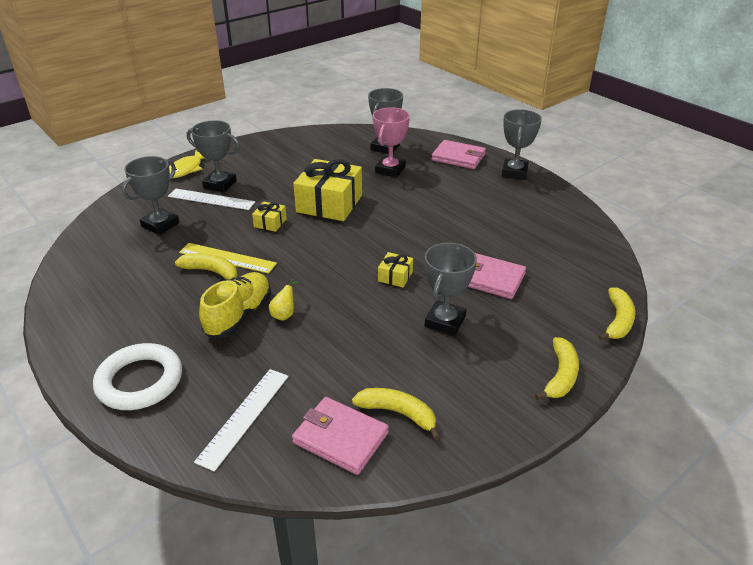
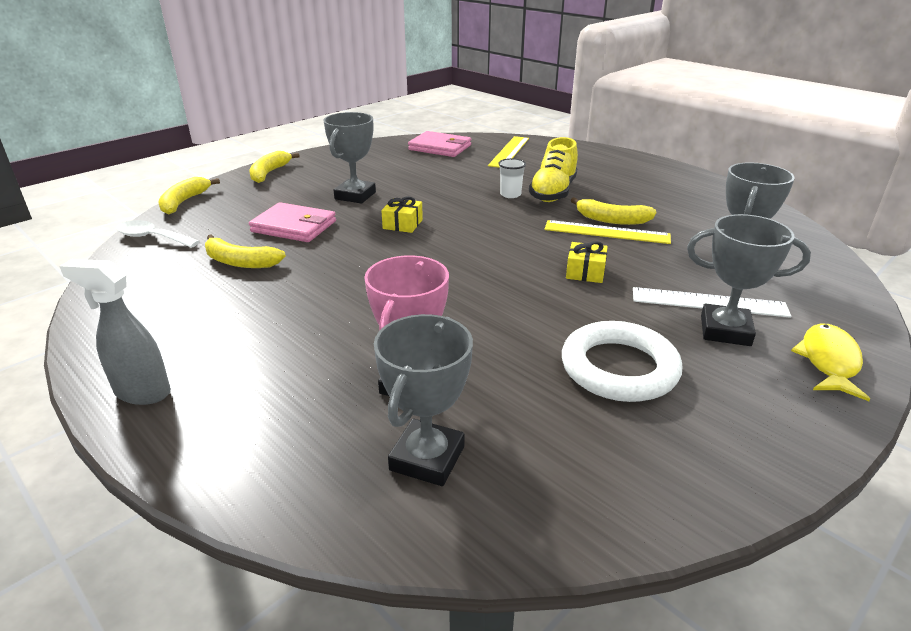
camera: 175 degrees right, 5 degrees down
(140, 381) = (599, 161): white ring -> white ring (619, 368)
(244, 417) = (509, 151): white ruler -> yellow ruler
(284, 314) = (510, 194): yellow pear -> white cup
(329, 203) = (511, 304): yellow gift -> none
(398, 413) = (401, 156): yellow banana -> yellow banana (240, 262)
(458, 157) = (247, 432): pink wallet -> none
(514, 172) = (142, 392): grey trophy -> grey spray bottle
(603, 271) = (152, 237): none -> white spoon

